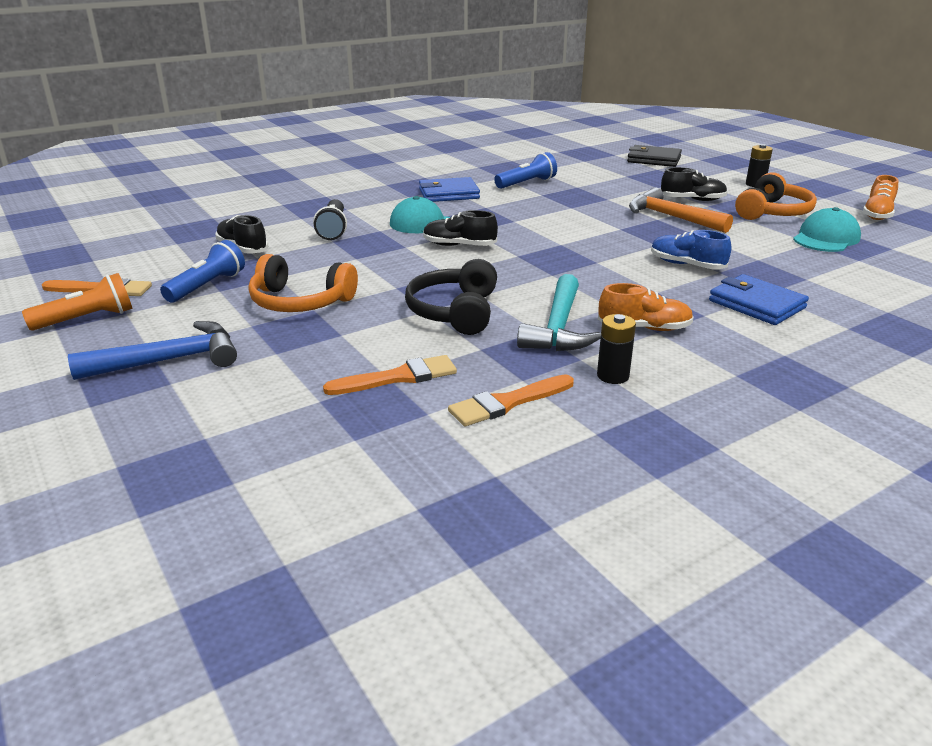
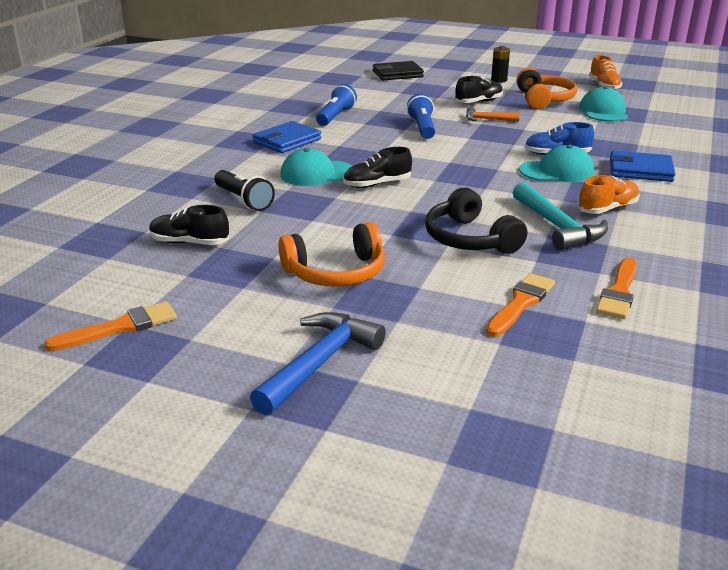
camera: 35 degrees left, 0 degrees up
(87, 319) = (162, 359): orange flashlight -> none
(207, 286) = (224, 287): blue flashlight -> blue flashlight (422, 128)
(613, 376) = (645, 249): black battery -> none
(655, 280) = (557, 171): none -> turquoise cap
(671, 217) = (487, 119): orange hammer -> orange hammer, size x0.59

